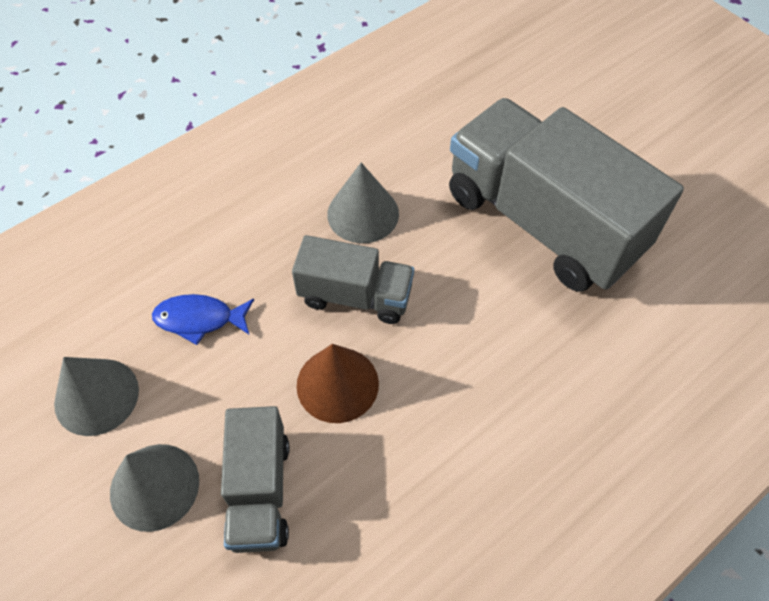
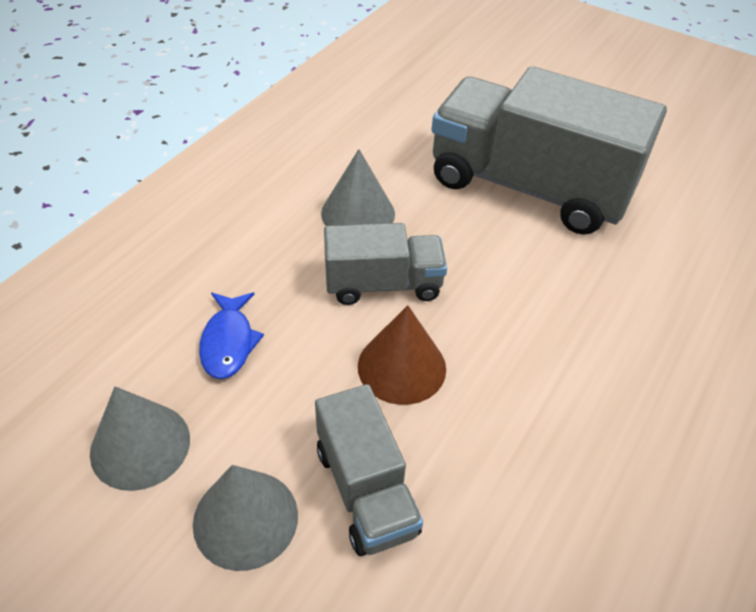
camera: 20 degrees left, 10 degrees down
(199, 319) = (228, 342): blue fish -> blue fish turned 75 degrees counterclockwise

